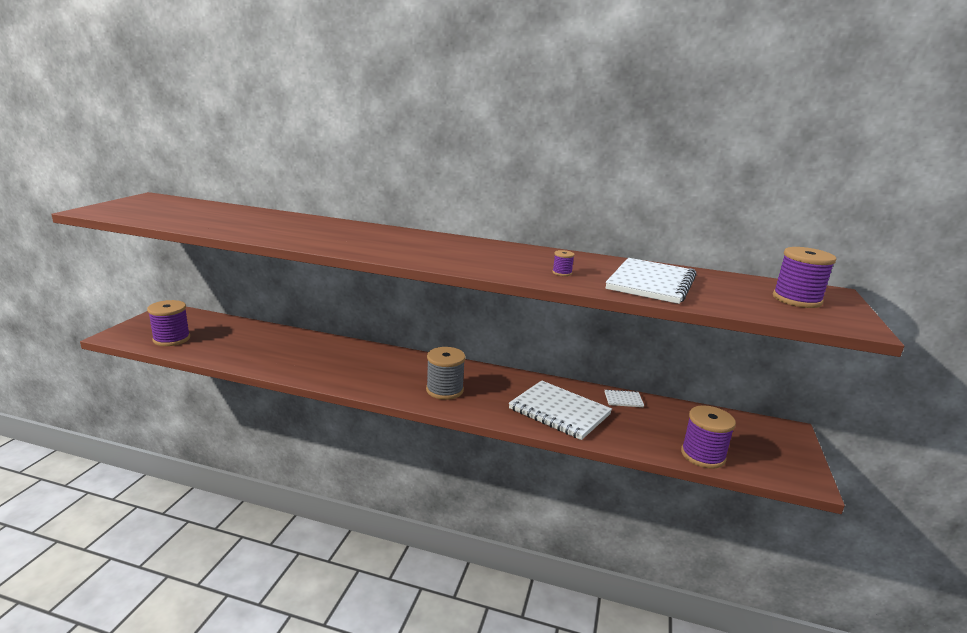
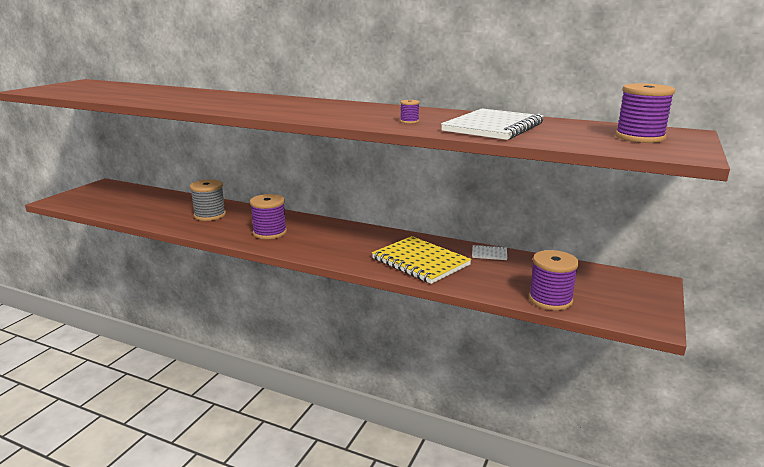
camera: 10 degrees right, 0 degrees up
(171, 339) = (98, 203): purple spool -> purple spool (270, 233)
(444, 390) = (318, 243): grey spool -> grey spool (210, 215)
(559, 412) = (420, 262): white notebook -> yellow notebook

